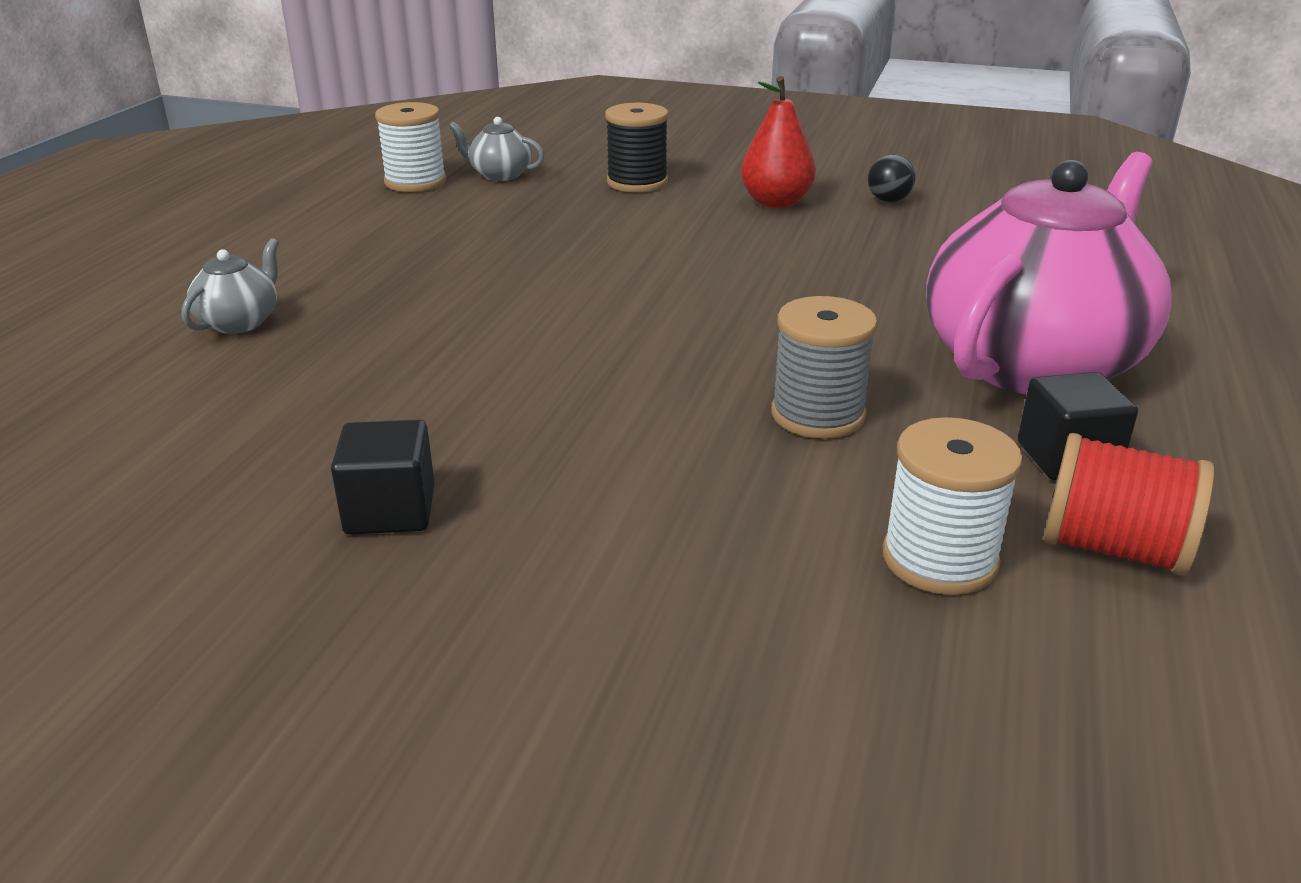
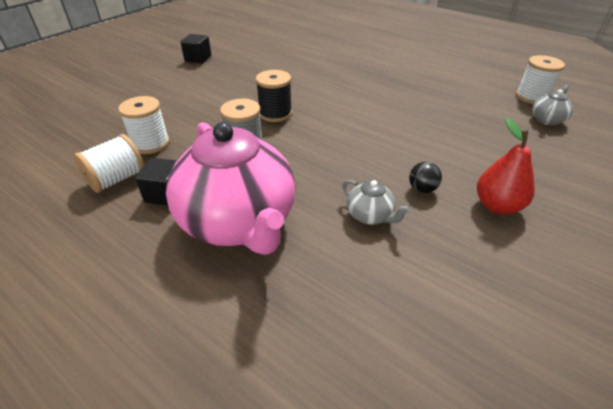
camera: 110 degrees right, 10 degrees up
(240, 322) = (381, 59): grey teapot -> grey teapot (370, 216)
(390, 510) = (254, 73): black cube -> black cube (198, 58)
(637, 182) = (537, 160): black spool -> black spool (275, 113)
(888, 201) = (501, 265): black ball -> black ball (422, 189)
(1112, 548) = (116, 179): red spool -> white spool

